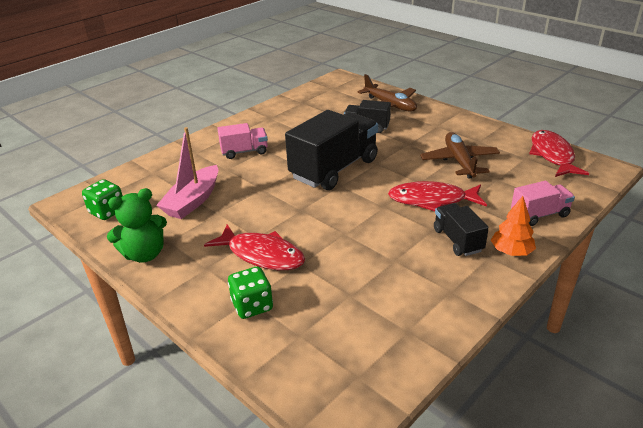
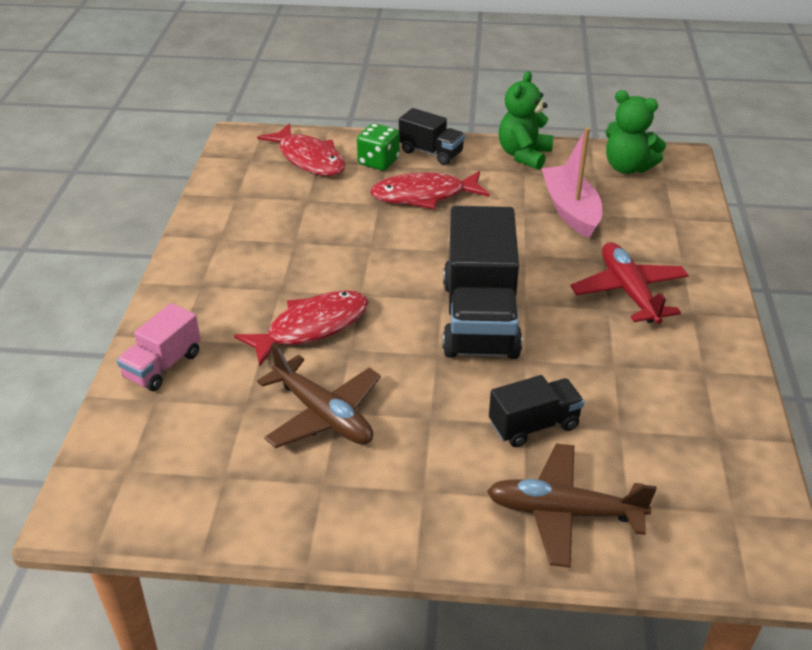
camera: 140 degrees right, 5 degrees up
(107, 211) = (627, 167): green dice -> green teddy bear
(244, 151) = (628, 291): pink truck -> red plane
(457, 240) = (245, 289): black truck -> black truck (431, 152)
(511, 252) = (178, 300): orange tree -> none
(552, 155) = (180, 505): red fish -> red fish (309, 159)

